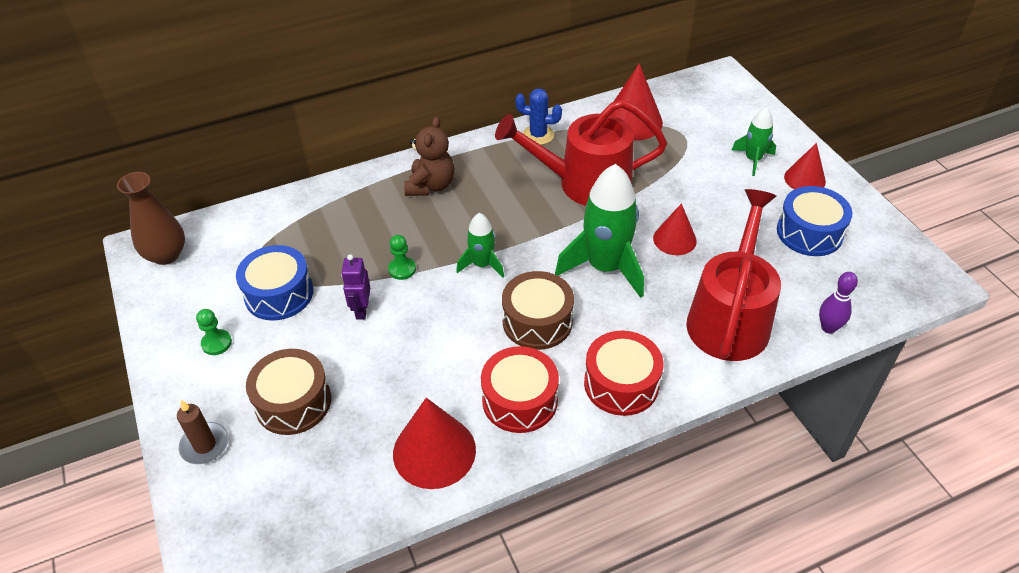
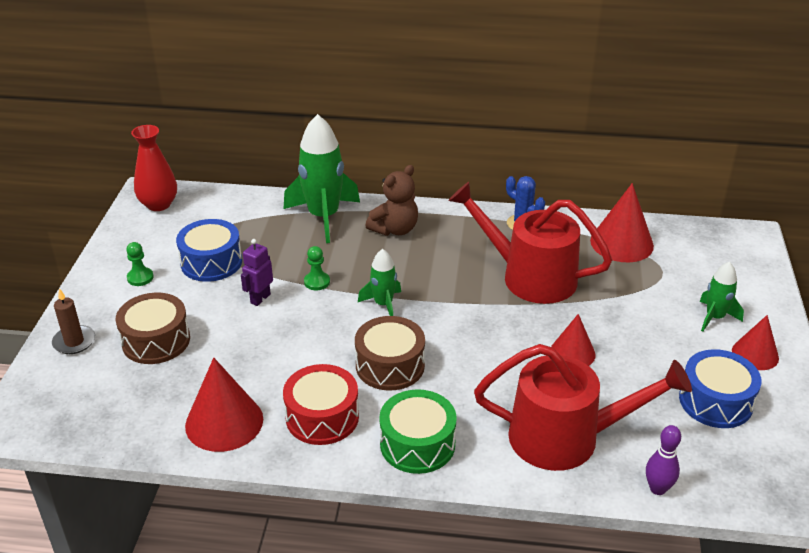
camera: 30 degrees right, 10 degrees down
(166, 255) = (158, 204): brown vase -> red vase
(605, 267) = (487, 349): green rocket -> green rocket (323, 217)
(621, 384) = (417, 444): red drum -> green drum
(730, 318) = (566, 437): red watering can -> red watering can turned 45 degrees clockwise

